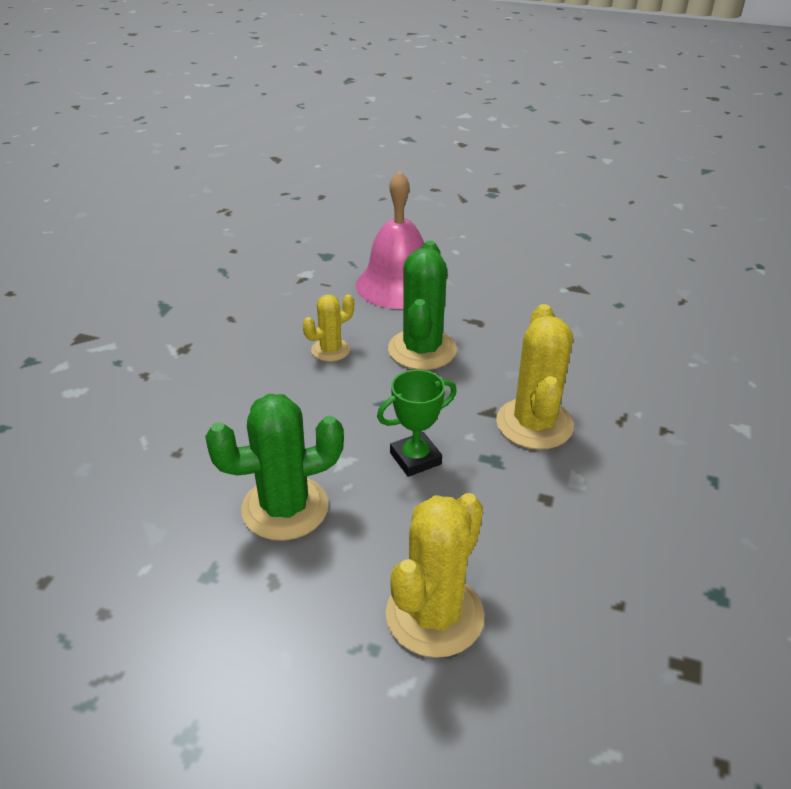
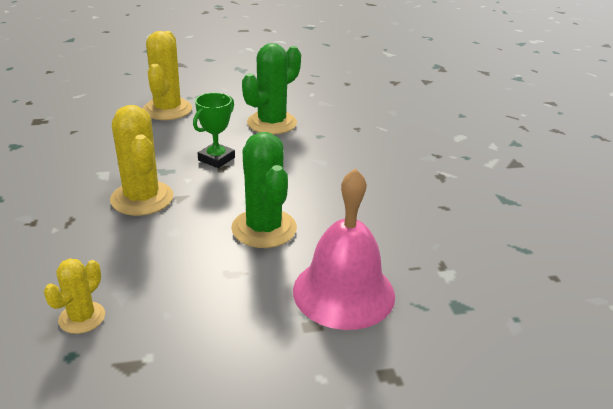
camera: 150 degrees right, 5 degrees down
(330, 350) = (337, 206): yellow cactus -> yellow cactus (82, 318)

